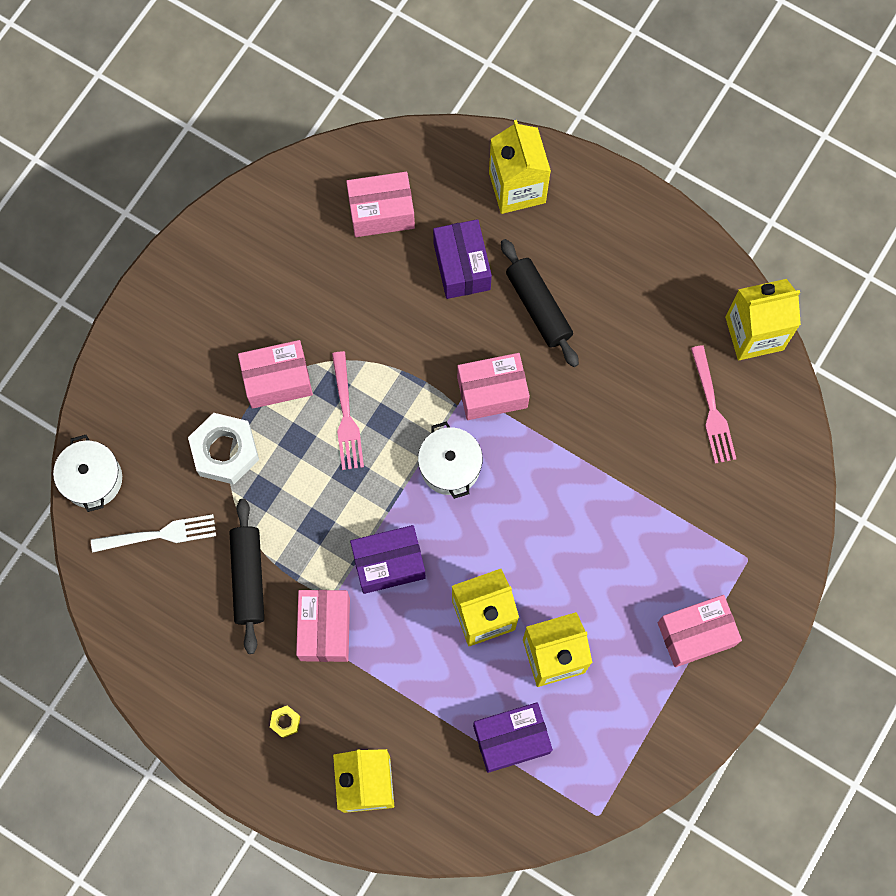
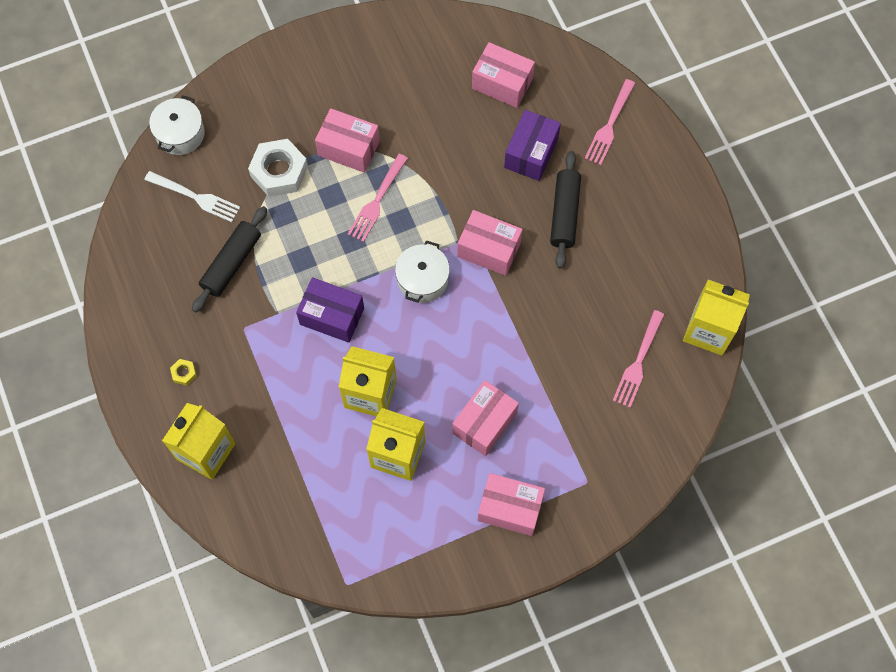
camera: 35 degrees right, 5 degrees down
(325, 629) = (256, 330): pink box -> pink box (484, 423)
(511, 739) = (326, 490): purple box -> none
(517, 187) = (609, 125): yellow carton -> pink fork

